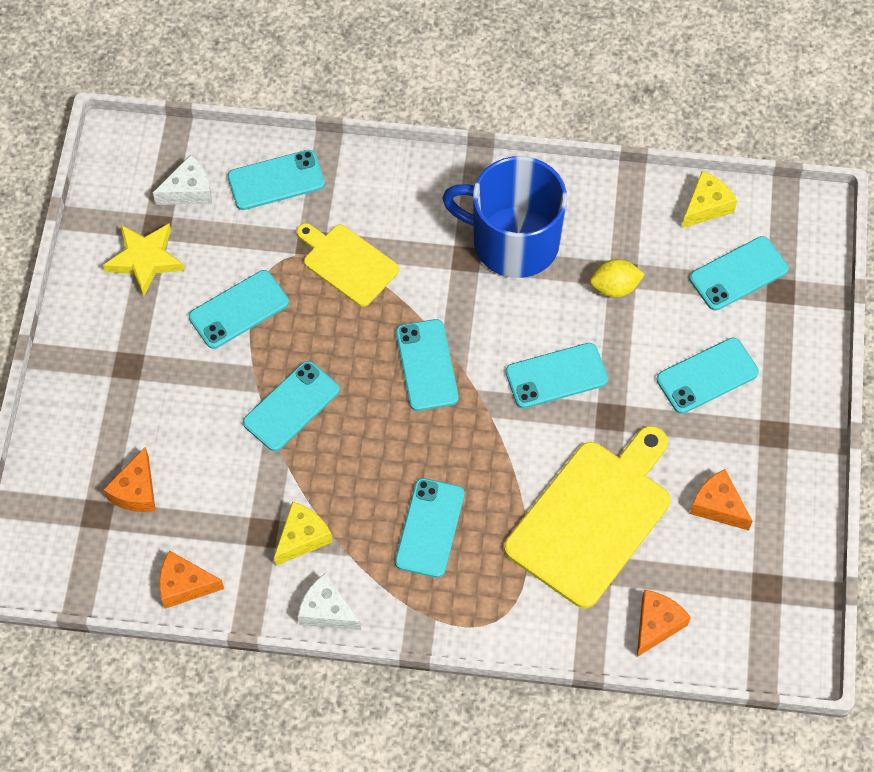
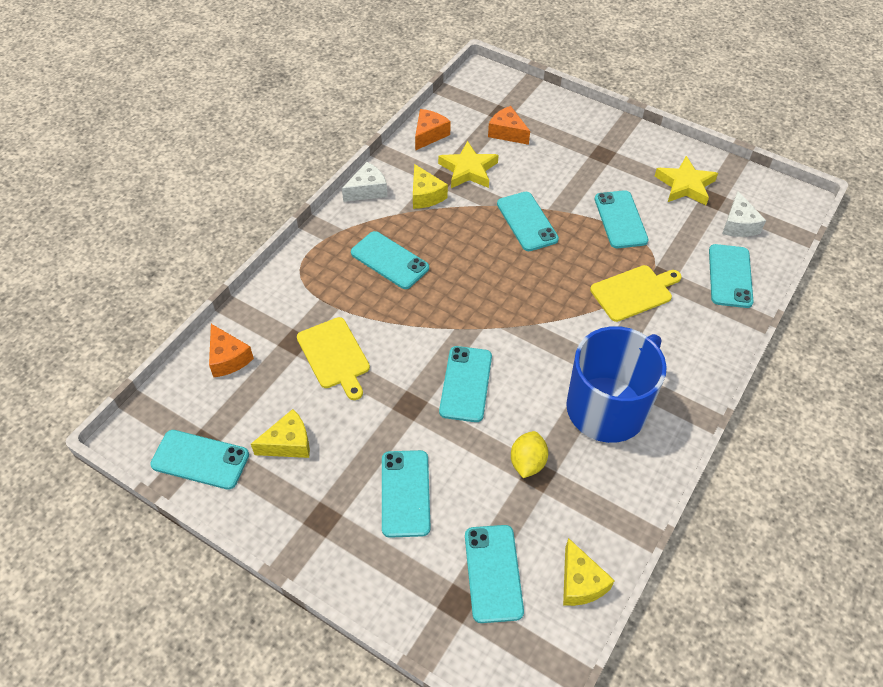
camera: 115 degrees right, 10 degrees down
(231, 508) = (468, 170): none -> yellow star
(427, 365) = (519, 306): turquoise phone -> turquoise phone (200, 460)
(592, 518) = (334, 356): yellow cutting board -> yellow cutting board, size x0.58
(718, 506) = (288, 443): orange cheese -> yellow cheese

